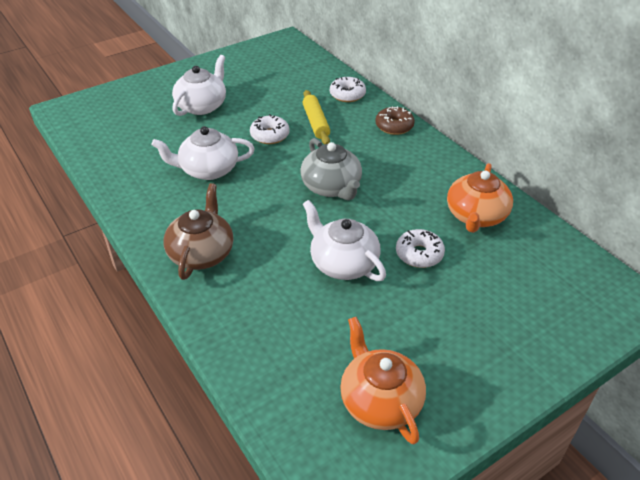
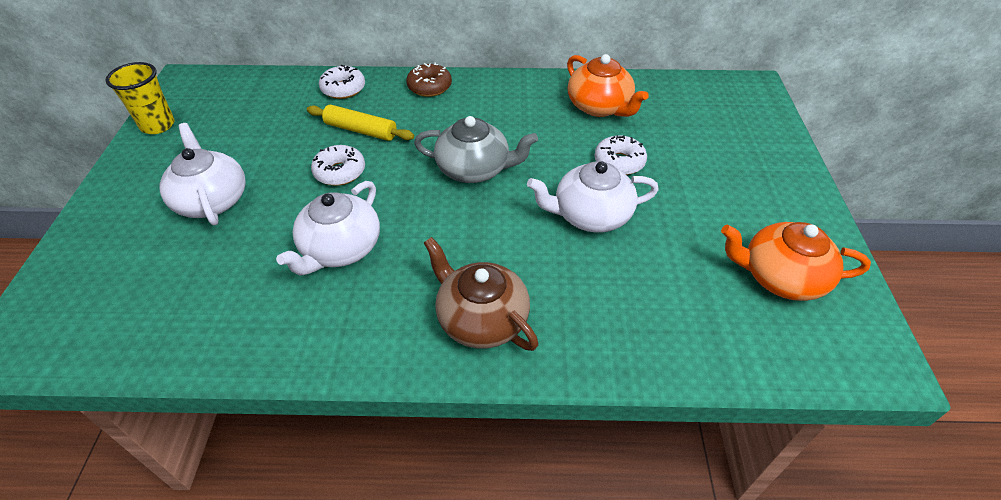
camera: 55 degrees left, 5 degrees up
(239, 55) = (158, 125): none -> yellow cup

